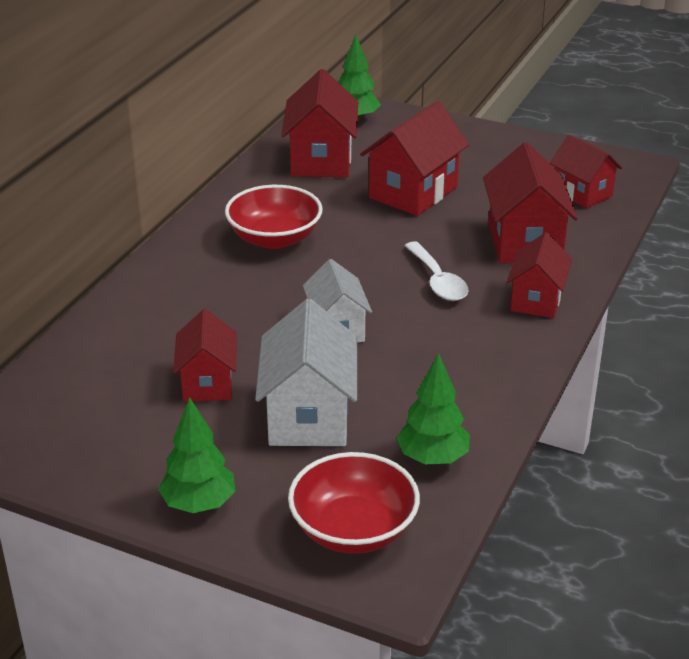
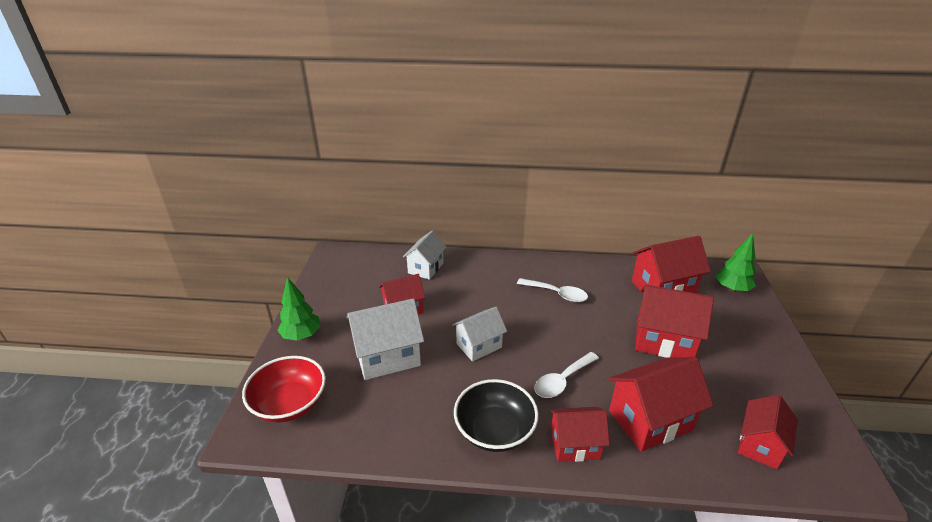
camera: 70 degrees right, 0 degrees up
(116, 341) = (425, 268): none -> white house
(274, 238) = (557, 294): red bowl -> white spoon
(432, 458) = (364, 425): green tree -> none
(490, 350) = (495, 430): none -> black bowl

